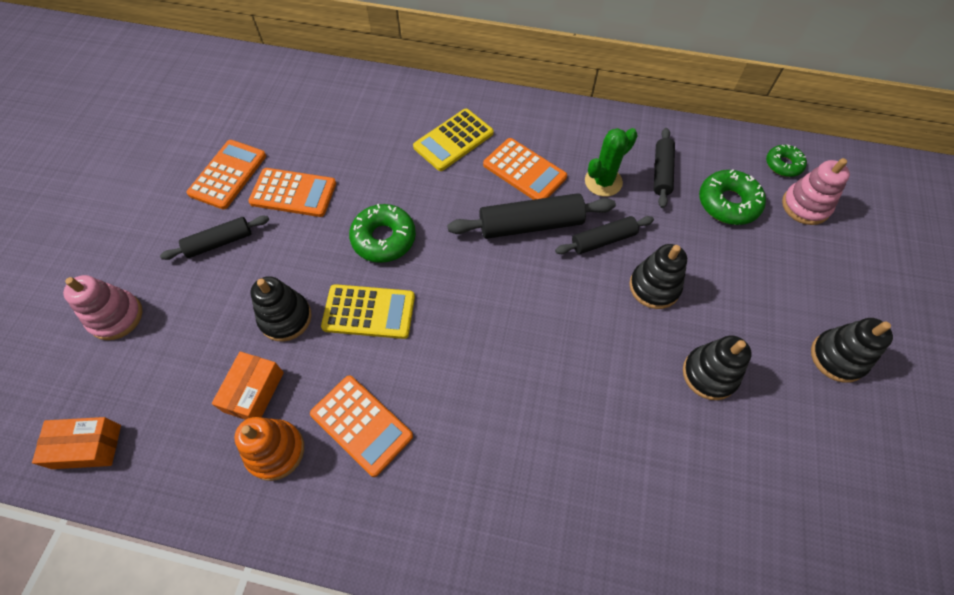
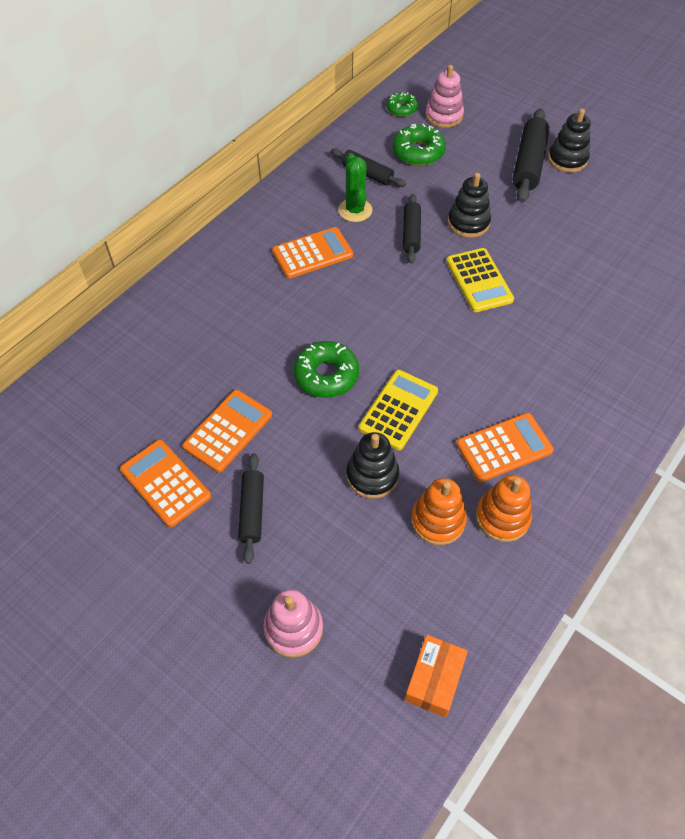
camera: 65 degrees left, 5 degrees down
(253, 391) = (438, 520): orange box -> orange stacking toy
(453, 140) = (245, 288): yellow calculator -> yellow calculator (479, 280)
(531, 225) = (371, 271): black rolling pin -> black rolling pin (529, 164)
(709, 374) = (551, 225): black stacking toy -> none

